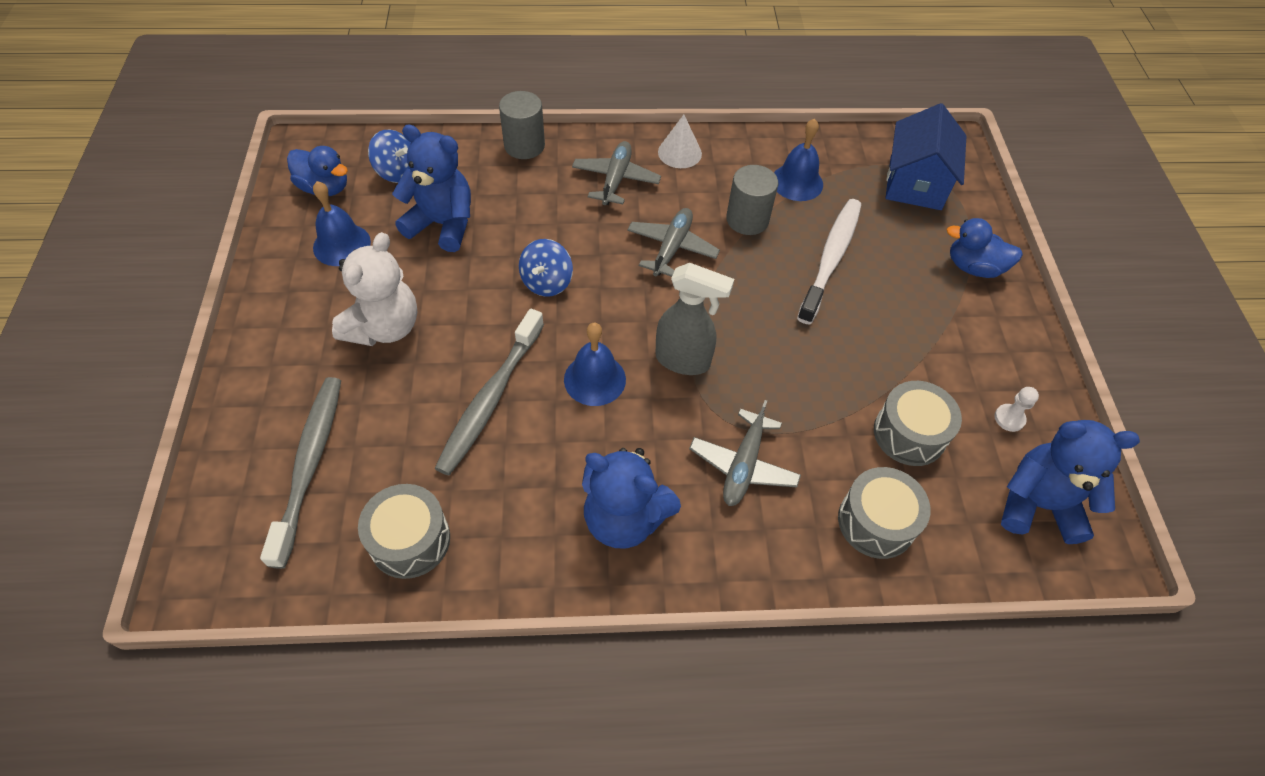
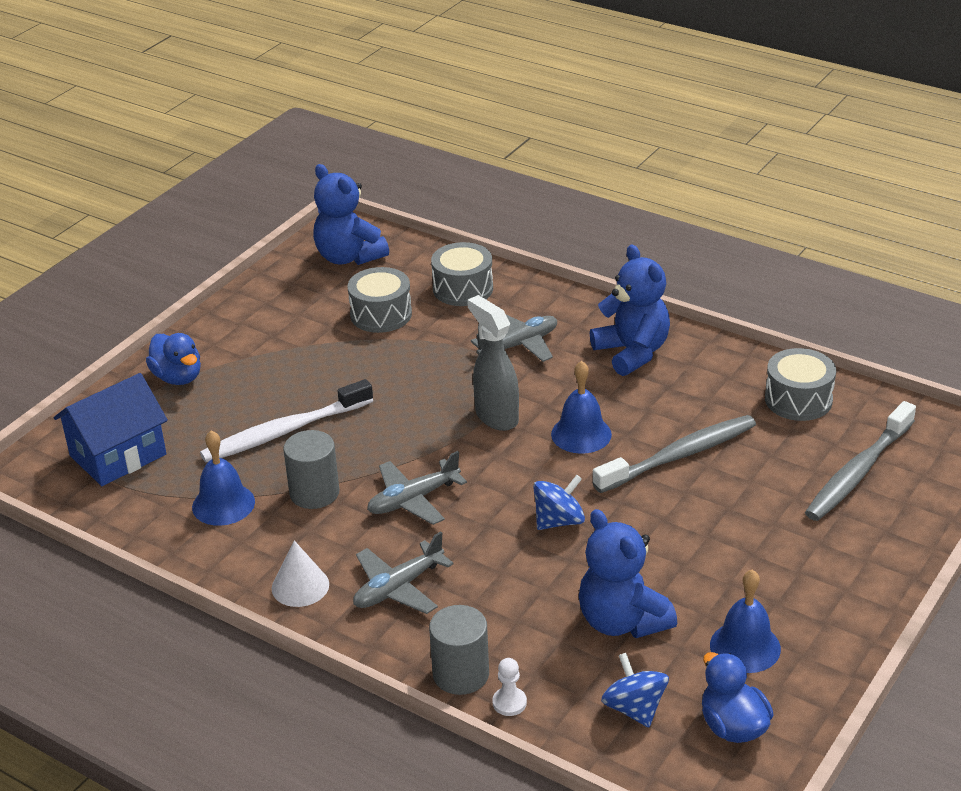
camera: 140 degrees left, 20 degrees down
(384, 327) = (741, 547): white teddy bear -> none
(1009, 418) = (301, 295): white pawn -> white pawn (509, 703)

